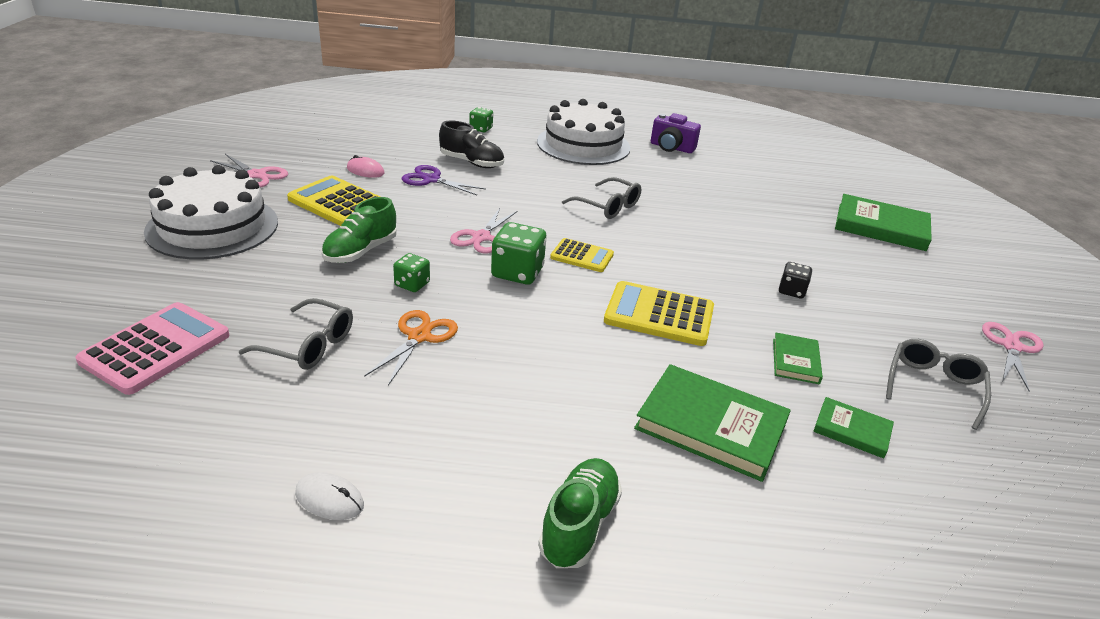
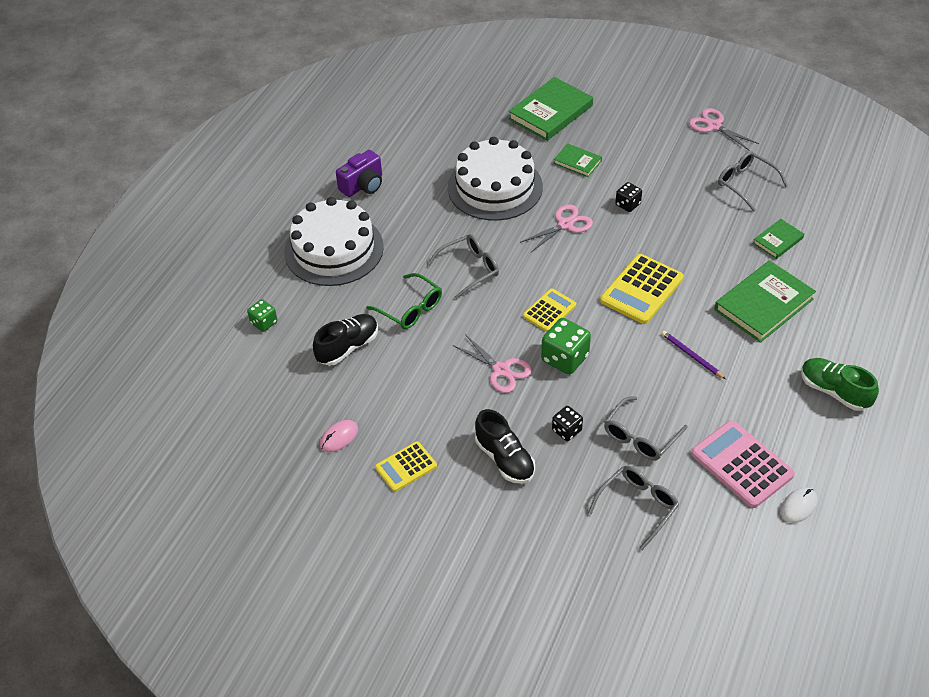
camera: 65 degrees left, 15 degrees up
(156, 348) = (622, 606): pink calculator -> pink calculator (741, 464)
(213, 226) = (428, 571): white cake -> white cake (495, 187)
(257, 175) = (321, 532): pink scissors -> pink scissors (565, 224)
(338, 203) = (406, 467): yellow calculator -> yellow calculator, size x0.61
(360, 251) = (505, 459): green shoe -> black shoe
(412, 284) = (566, 430): green dice -> black dice
(419, 336) = (640, 437): orange scissors -> grey glasses
(431, 180) = (377, 386): purple scissors -> none
(535, 184) = (410, 309): none -> green glasses
(572, 365) = (691, 356): none -> purple pencil
(795, 361) = (708, 238): green book -> green book (577, 162)

